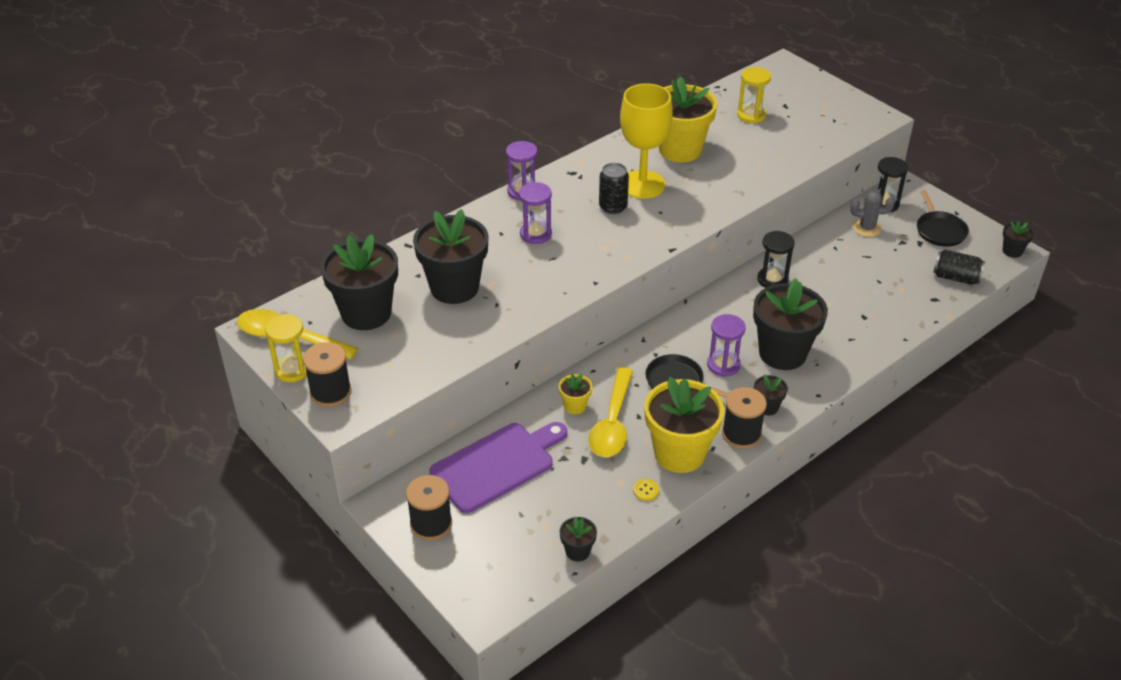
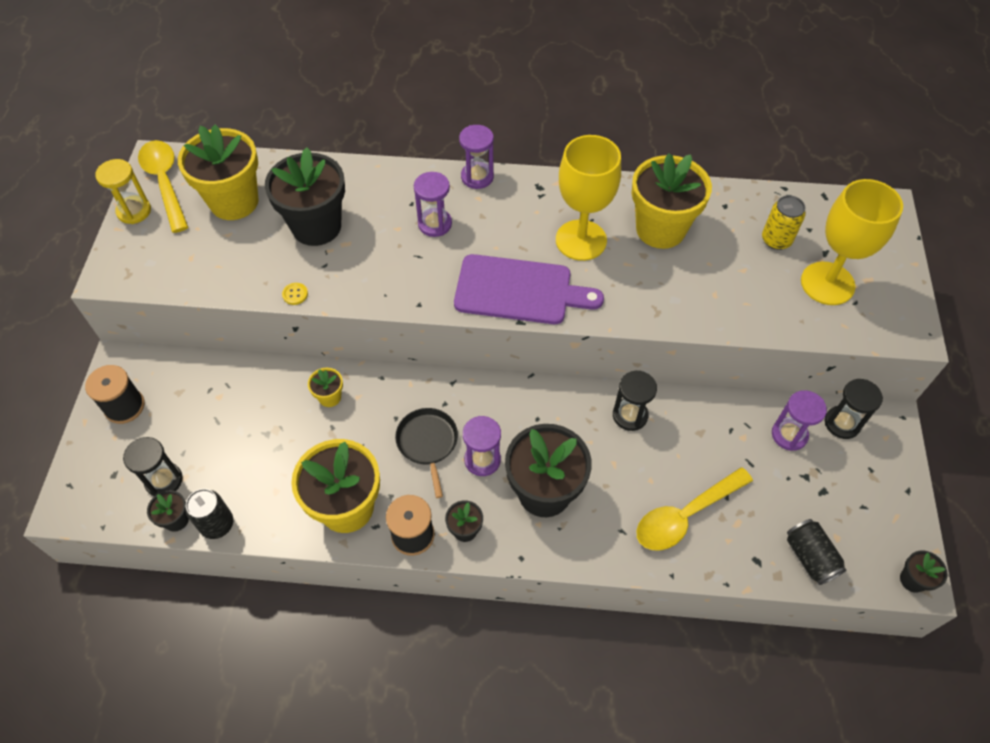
camera: 45 degrees right, 15 degrees up
(330, 392) = (131, 249): black spool -> none
(366, 313) = (234, 202): black flower pot -> yellow flower pot
(497, 465) = (219, 398): purple cutting board -> purple cutting board (519, 291)
(533, 539) = (164, 480): none -> black hourglass
(612, 423) = (335, 436): yellow spoon -> yellow spoon (685, 516)
(613, 207) = (527, 244): black can -> black can (217, 524)
(646, 490) = (282, 515): yellow button -> yellow button (295, 294)
(751, 115) = (776, 240): yellow hourglass -> yellow can
(808, 120) = (827, 283): none -> yellow goblet
(867, 228) = (789, 435): grey cactus -> purple hourglass
(939, 230) = (862, 495): black pan -> none

